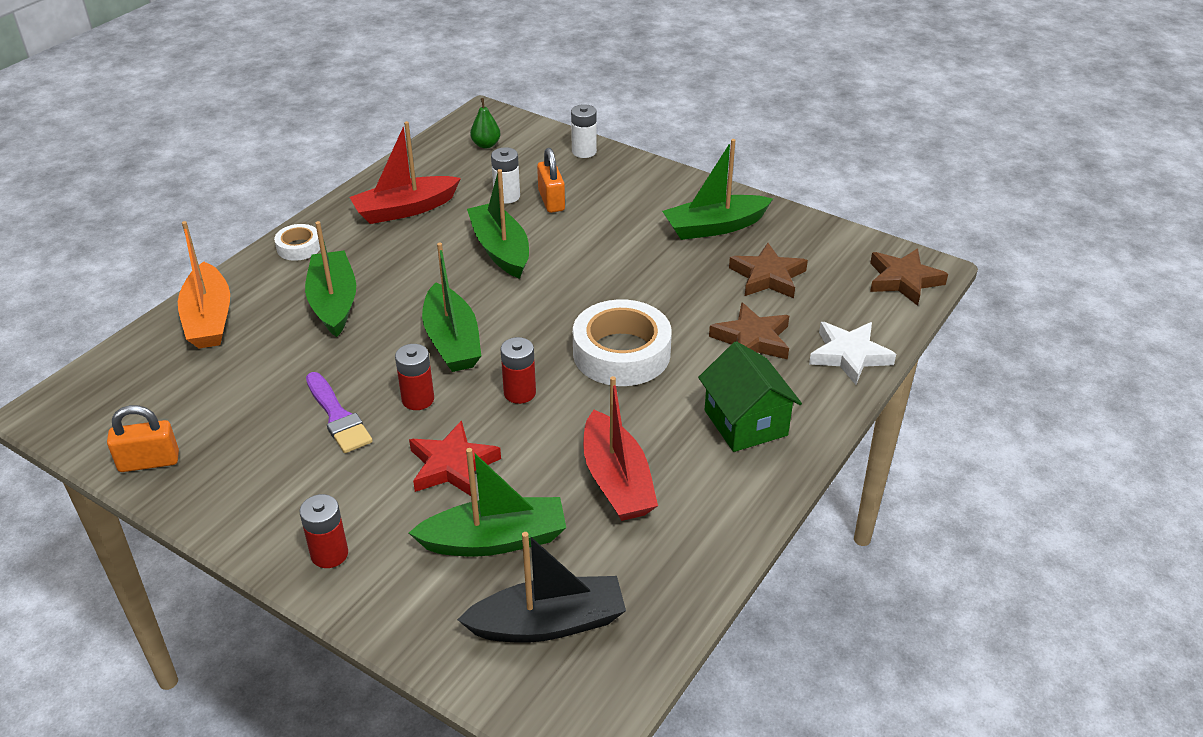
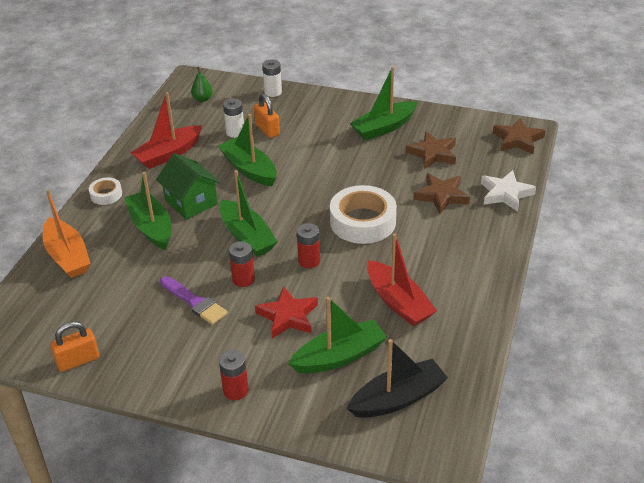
camera: 15 degrees left, 0 degrees up
(745, 423) = (461, 249): green house -> green house (191, 202)

